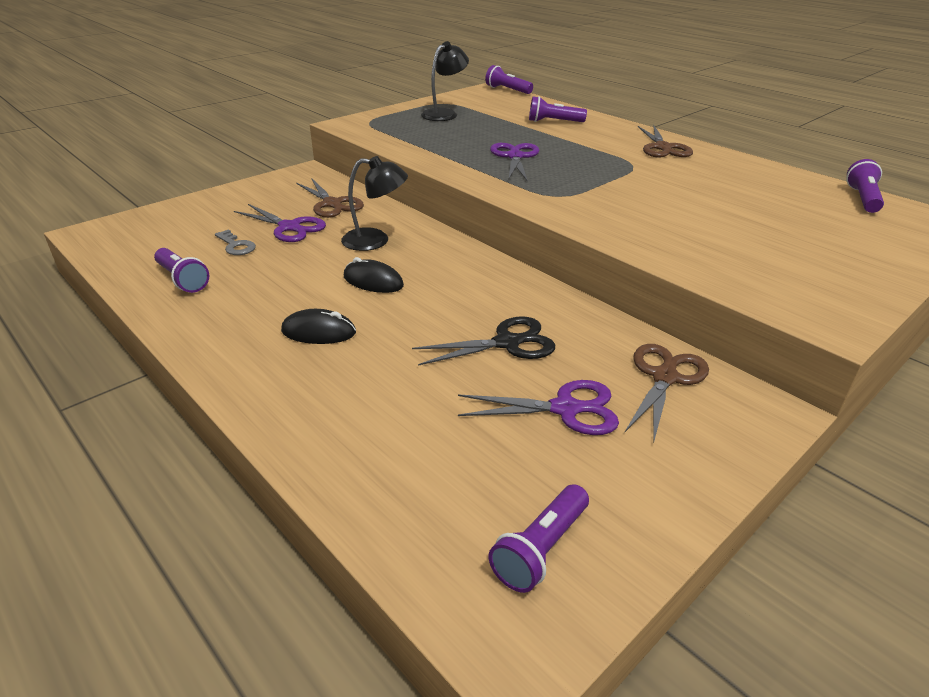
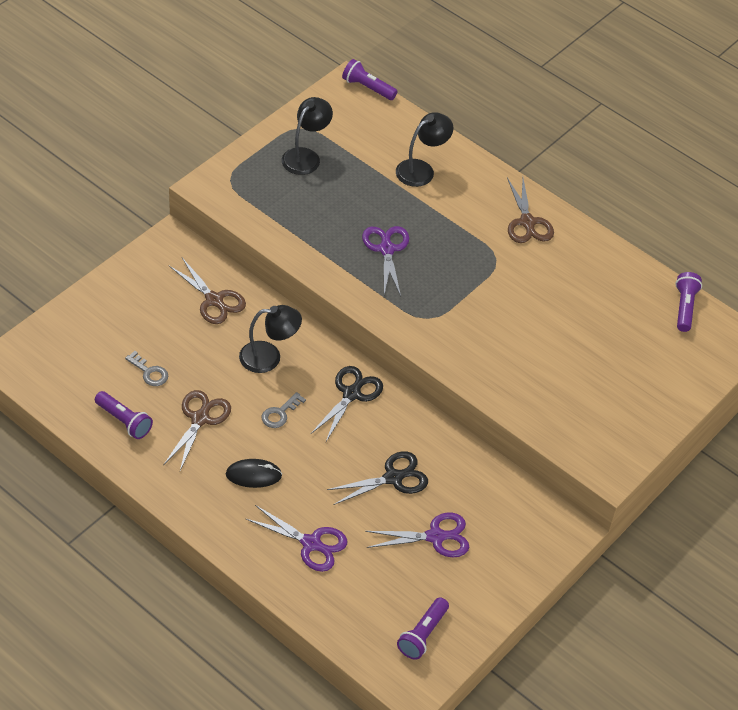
camera: 10 degrees left, 15 degrees up
(289, 227) = (186, 341): purple scissors -> purple scissors (311, 543)
(373, 281) = (280, 413): black mouse -> grey key
(464, 270) = (351, 394): none -> black scissors
(553, 122) = (421, 169): purple flashlight -> black lamp
(664, 377) = (502, 505): brown scissors -> brown scissors (200, 419)

